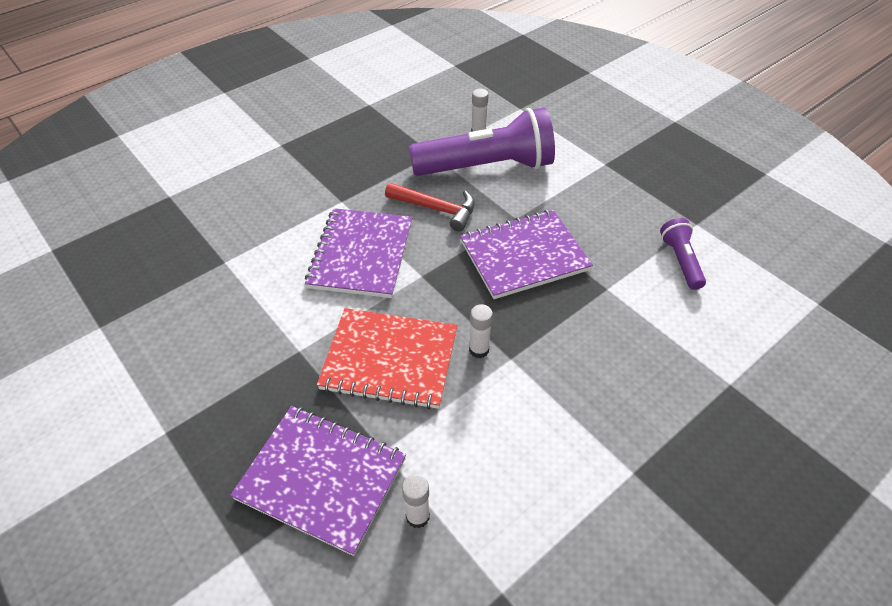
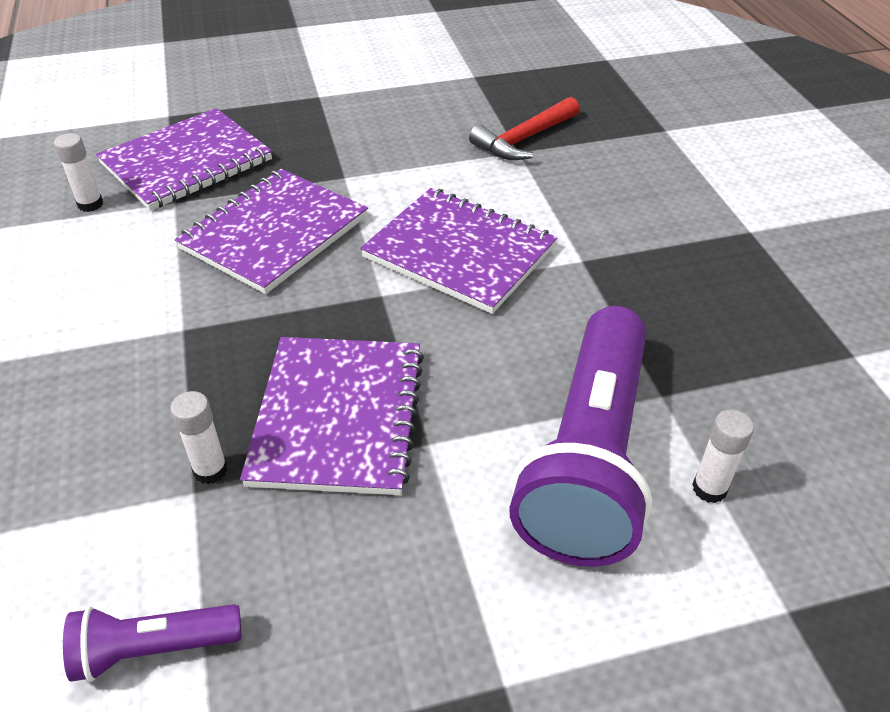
camera: 115 degrees right, 5 degrees down
(390, 359) = (274, 233): red notebook -> purple notebook
(436, 209) = (509, 351): red hammer -> red hammer (524, 139)
(479, 350) = (221, 306): white glue stick -> white glue stick (210, 470)
(680, 261) = (153, 649): purple flashlight -> purple flashlight turned 150 degrees clockwise

